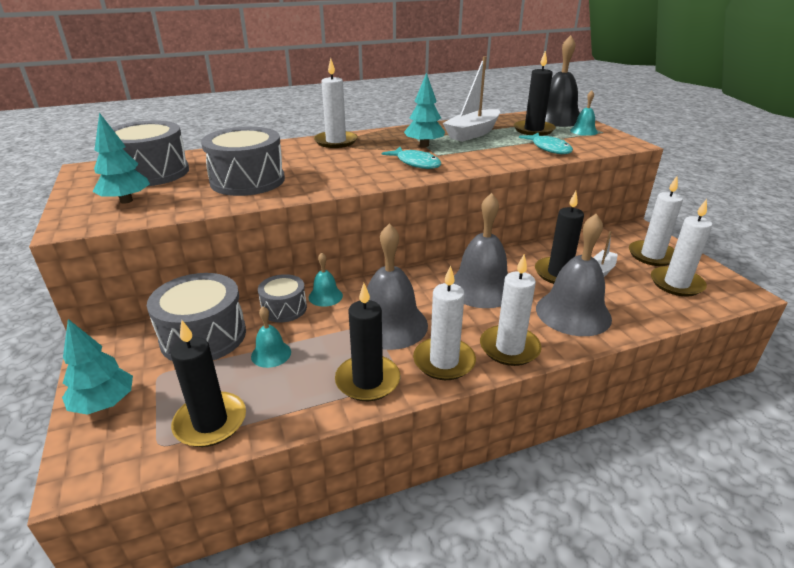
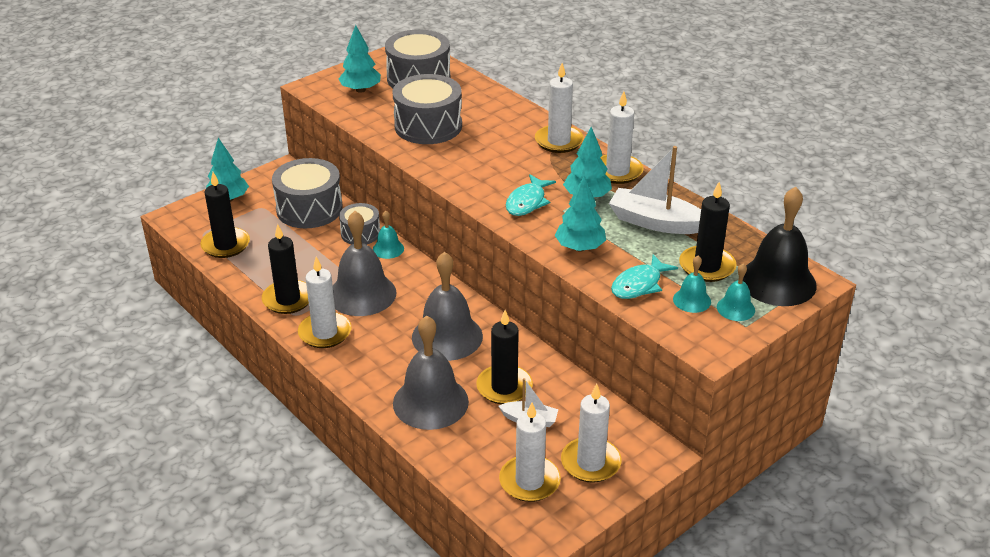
camera: 70 degrees right, 5 degrees up
(271, 354) = (301, 246): turquoise bell -> turquoise bell (692, 300)
(493, 157) = (579, 248): none -> turquoise tree
(509, 348) = (357, 366): white candle -> white candle (617, 171)

